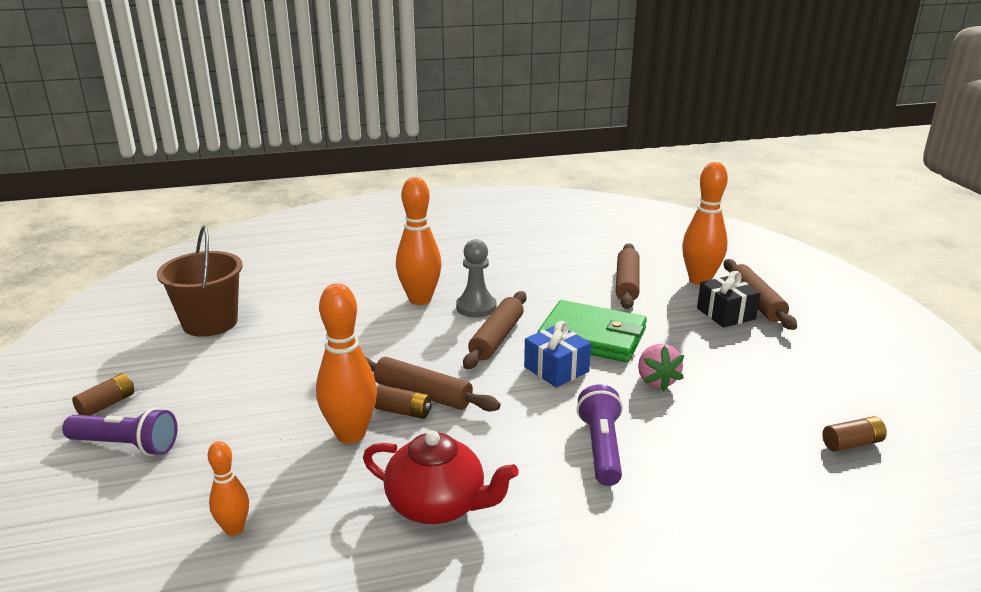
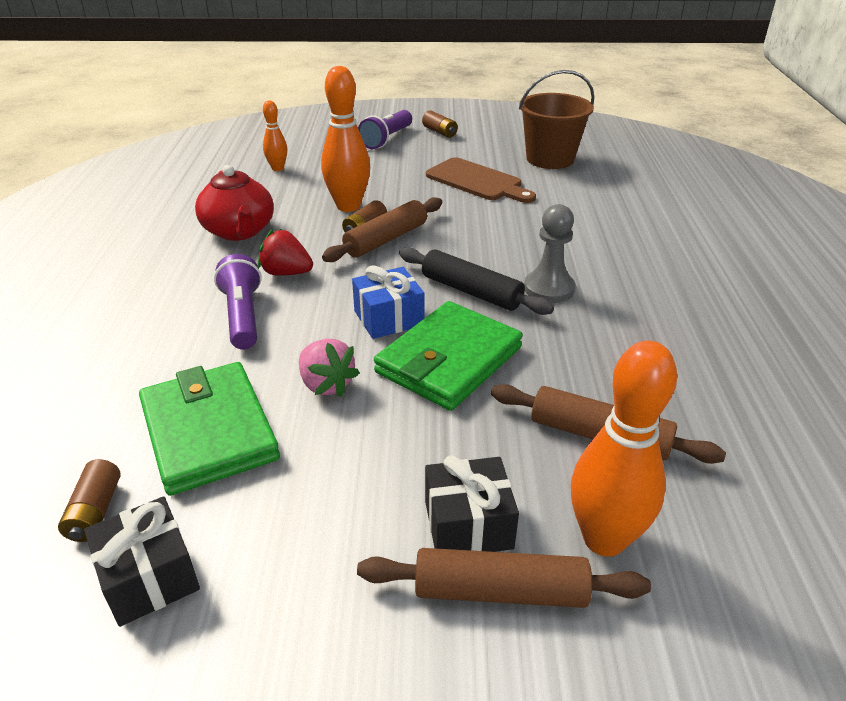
camera: 105 degrees right, 10 degrees up
(272, 359) = (477, 181): none -> brown cutting board
(420, 300) = (575, 256): orange bowling pin -> none
(438, 505) = (239, 231): red teapot -> red teapot turned 60 degrees counterclockwise
(497, 338) = (471, 291): brown rolling pin -> black rolling pin
(514, 442) = (286, 273): none -> red strawberry
(601, 448) = (242, 316): purple flashlight -> purple flashlight turned 120 degrees counterclockwise
(656, 381) = (326, 384): pink strawberry -> pink strawberry turned 135 degrees counterclockwise
(745, 419) = (209, 431): none -> green wallet
(863, 403) = (149, 577): none -> black gift

